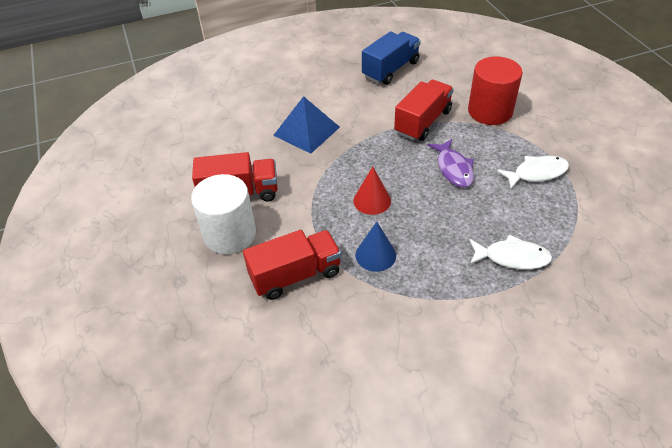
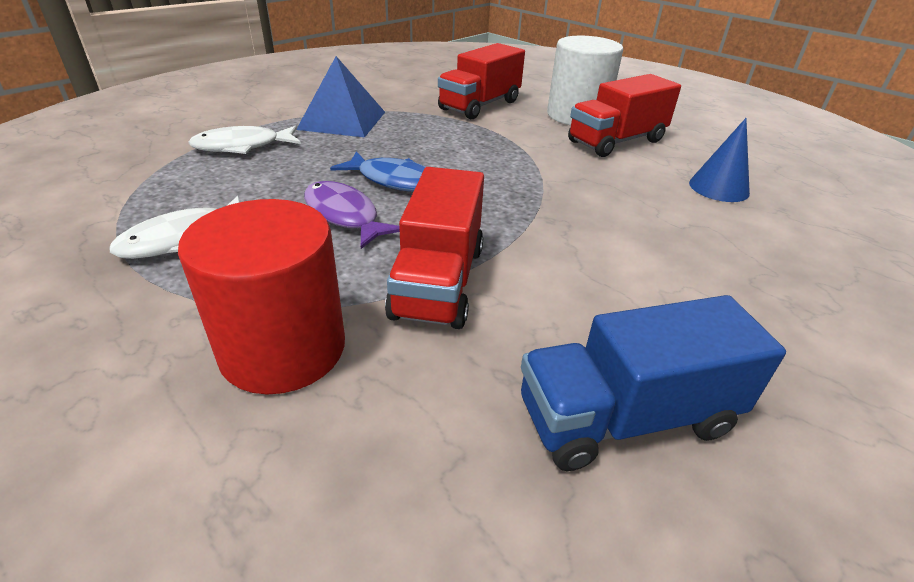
camera: 150 degrees right, 10 degrees down
(306, 131) = (632, 218): blue pyramid -> blue pyramid (342, 120)
(372, 200) = (448, 161): red cone -> none
(375, 255) = (410, 126): blue cone -> blue cone (718, 188)
(390, 69) = (626, 417): blue truck -> blue truck turned 60 degrees clockwise
(415, 190) = (394, 180): none -> blue fish

